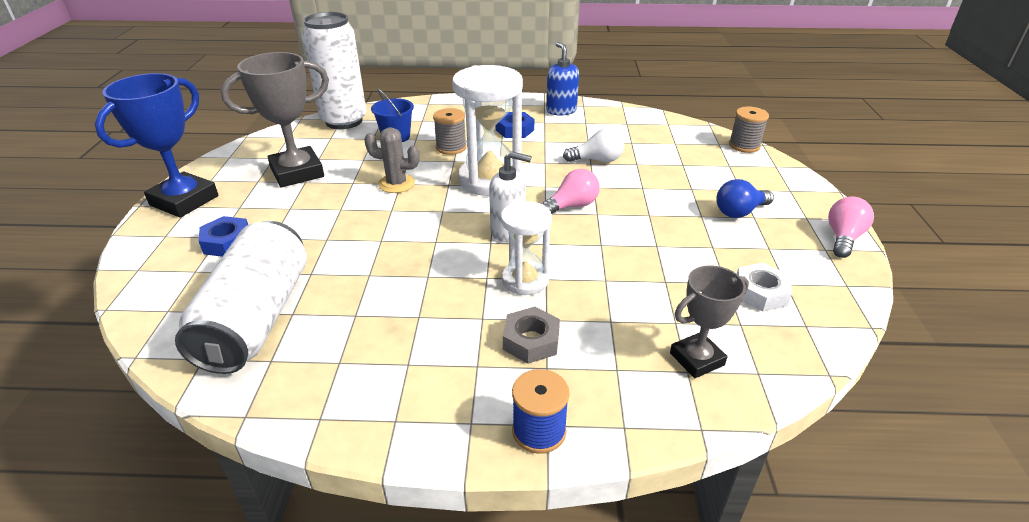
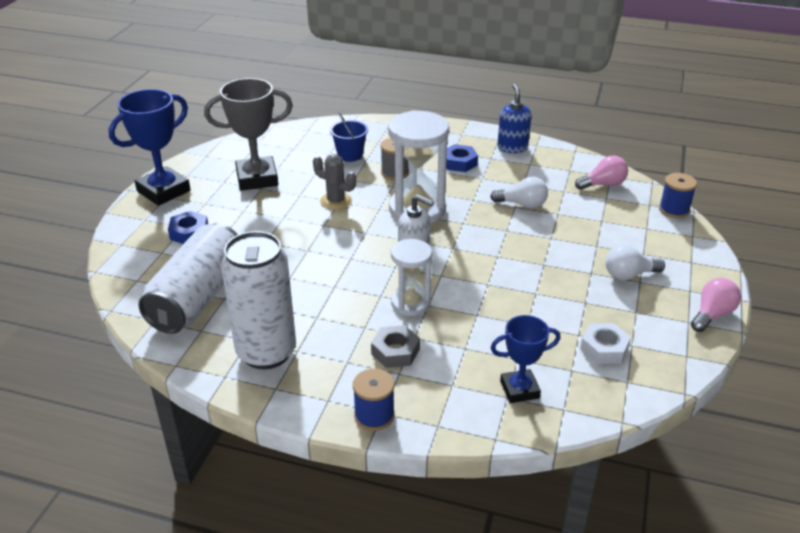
camera: 15 degrees right, 0 degrees up
(344, 121) = (309, 132): white can -> white can (266, 352)
(571, 206) = (478, 245): pink light bulb -> pink light bulb (603, 185)
(697, 359) = (519, 389): grey trophy -> blue trophy
(739, 212) = (629, 275): blue light bulb -> white light bulb
(744, 145) = (674, 210): grey spool -> blue spool

